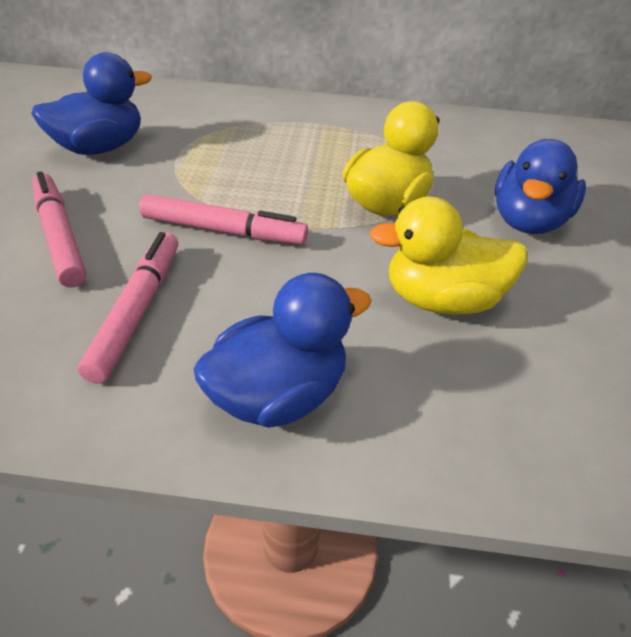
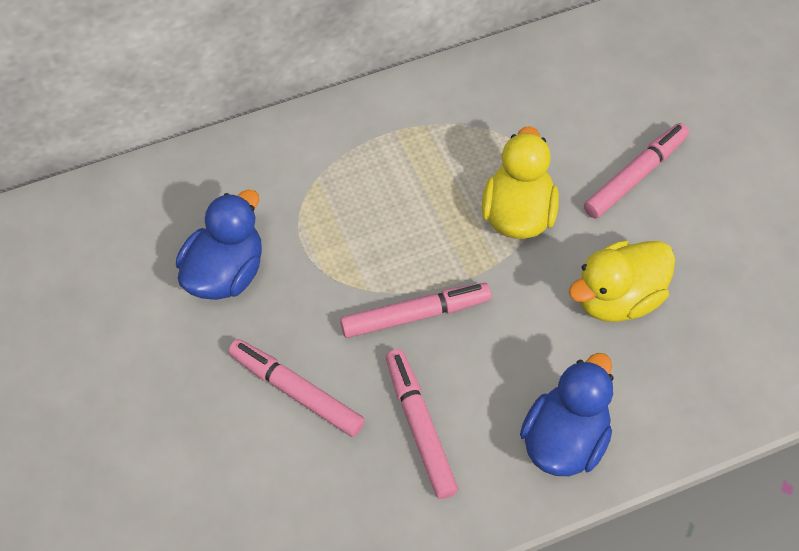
camera: 25 degrees left, 15 degrees up
(528, 221) = (634, 176): blue duck -> pink marker

